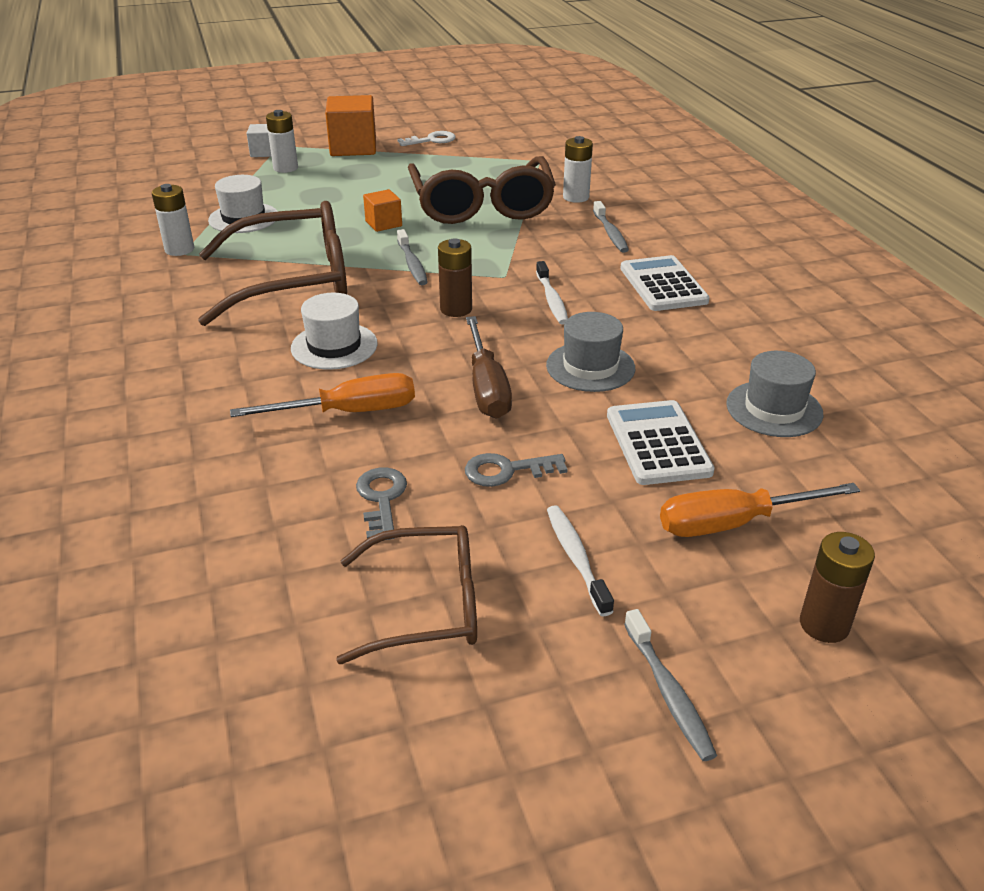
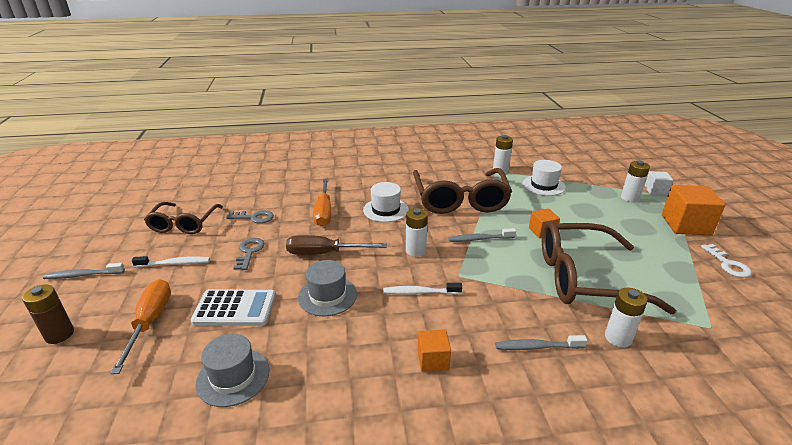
camera: 100 degrees right, 5 degrees down
(456, 309) = (415, 251): brown battery -> white battery
(663, 285) = (433, 360): white calculator -> orange cube

